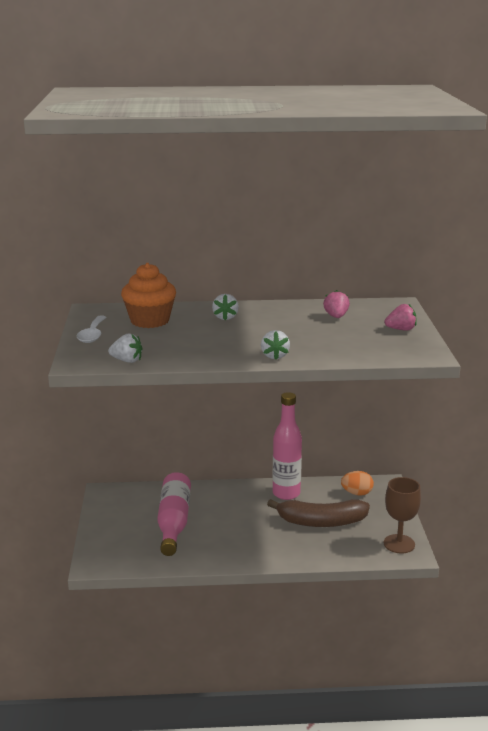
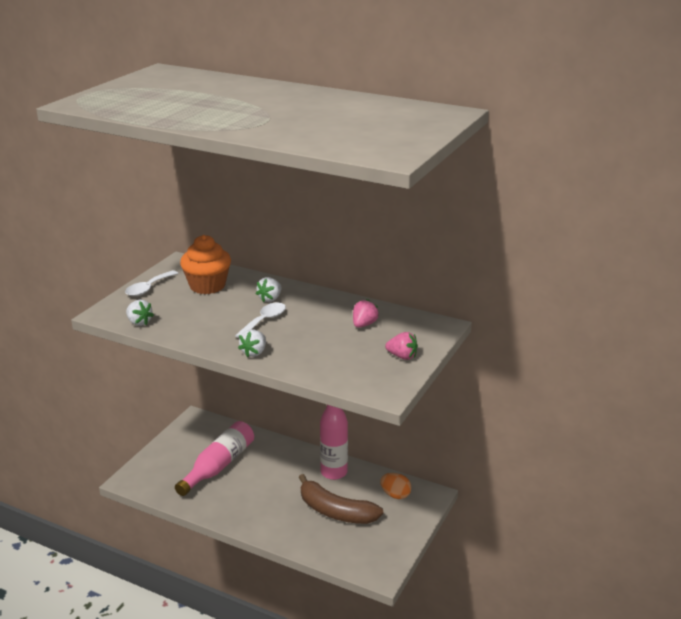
camera: 30 degrees right, 5 degrees up
(246, 333) = (264, 321): none -> white spoon
(399, 544) = (381, 560): brown goblet -> none

